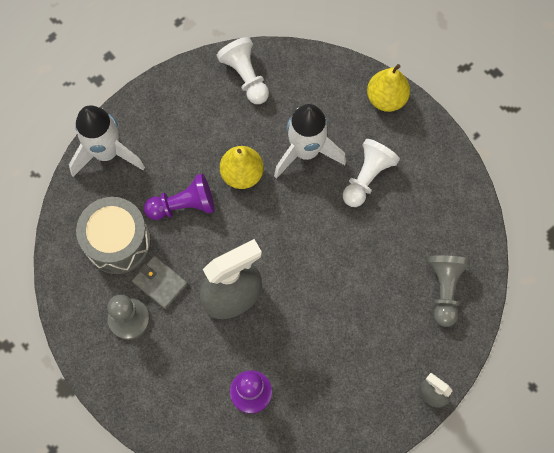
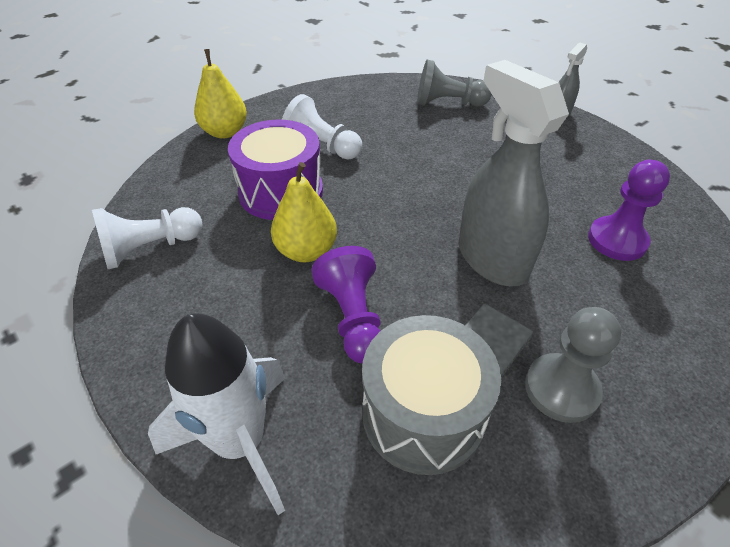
camera: 90 degrees left, 25 degrees down
(306, 151) = (281, 192): white rocket -> purple drum

